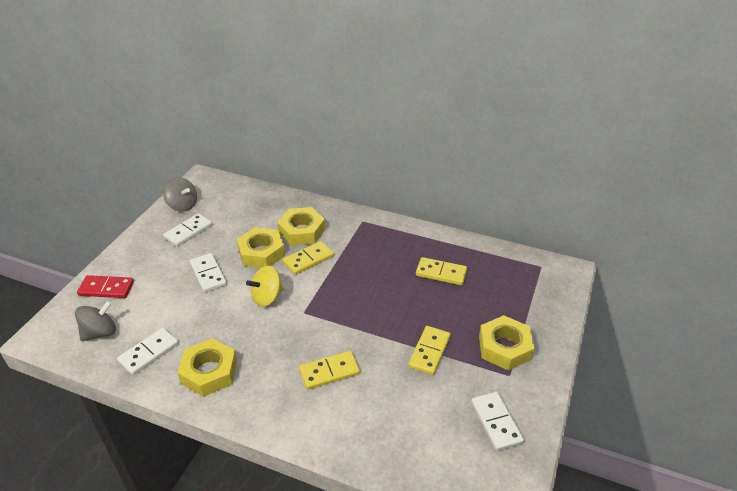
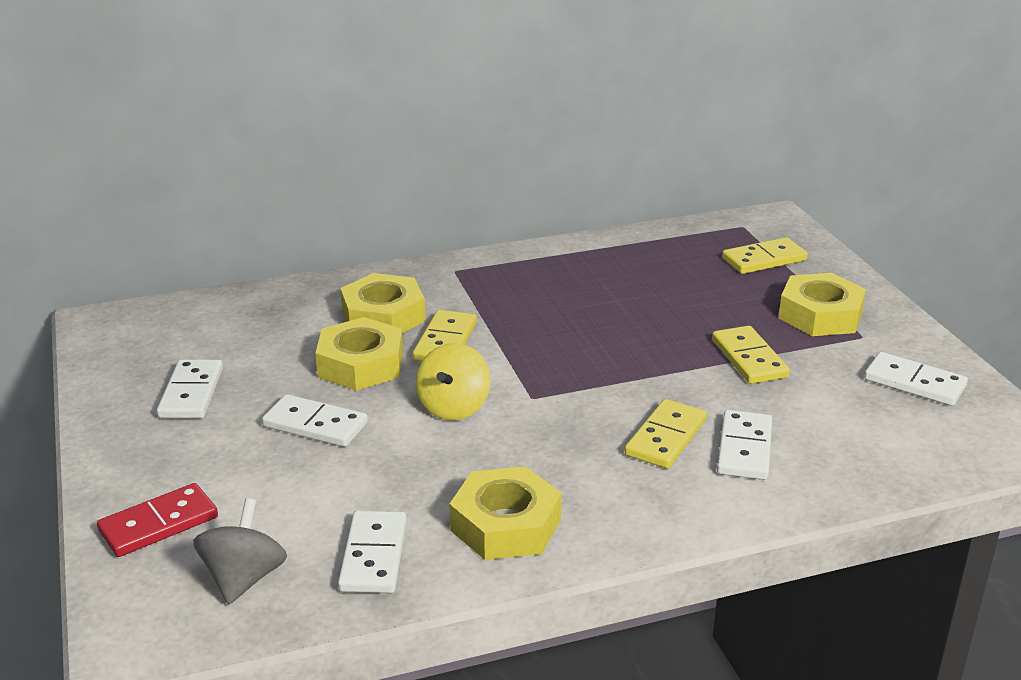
camera: 40 degrees left, 10 degrees down
(182, 205) = (123, 367): grey spinning top -> none
(355, 402) = (744, 449): none -> white domino
(441, 273) = (642, 279): yellow domino -> yellow domino (764, 259)

